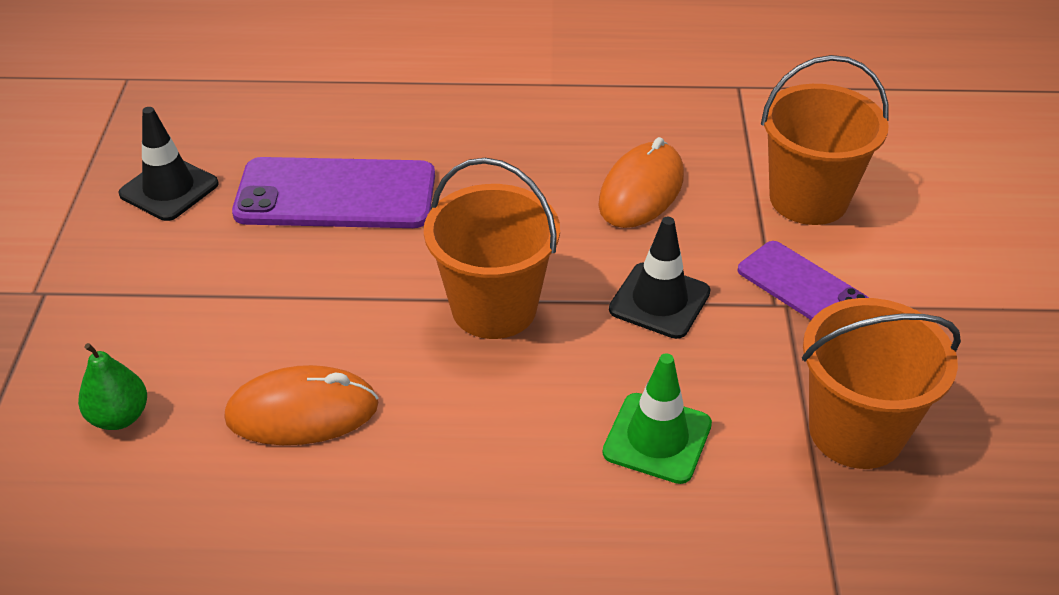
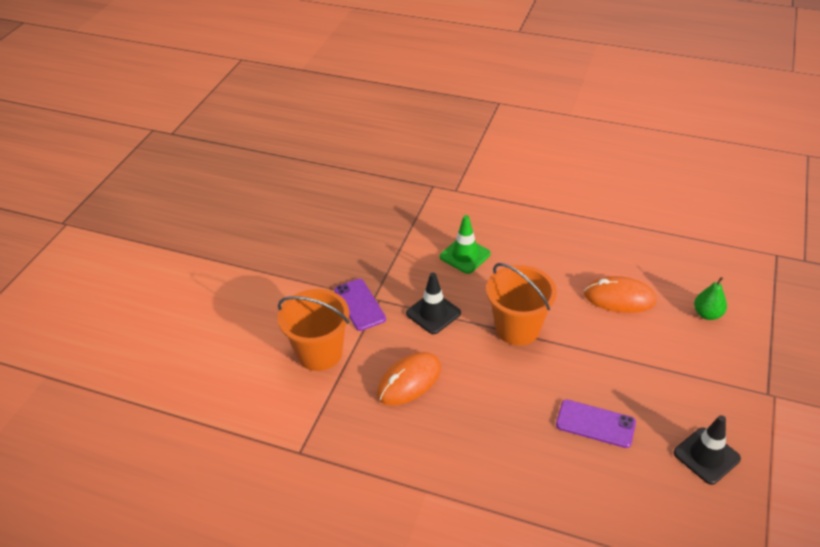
camera: 160 degrees left, 0 degrees up
(336, 194) = (595, 424): purple phone -> purple phone, size x0.61
(856, 431) = (382, 241): orange bucket -> none

